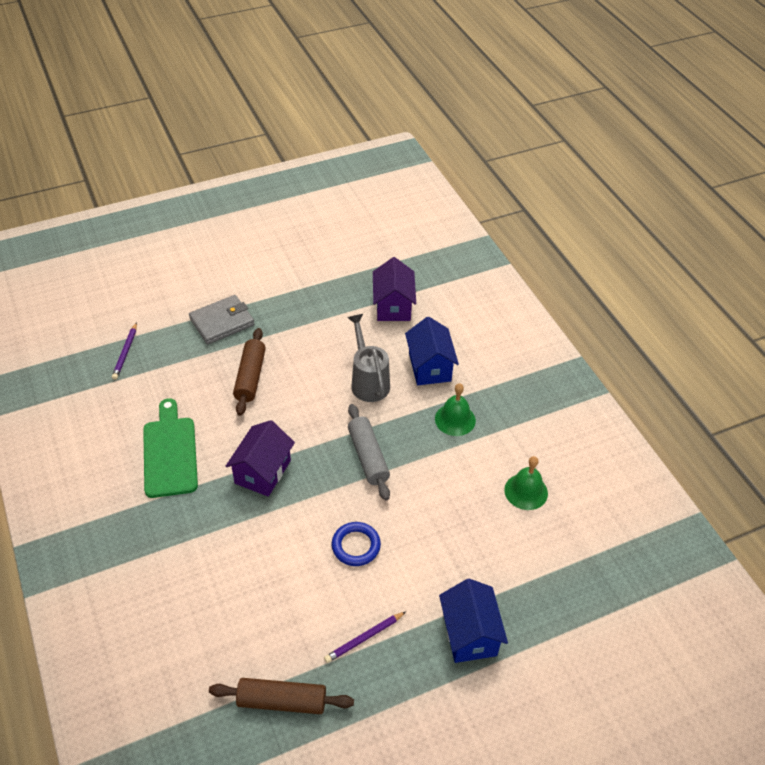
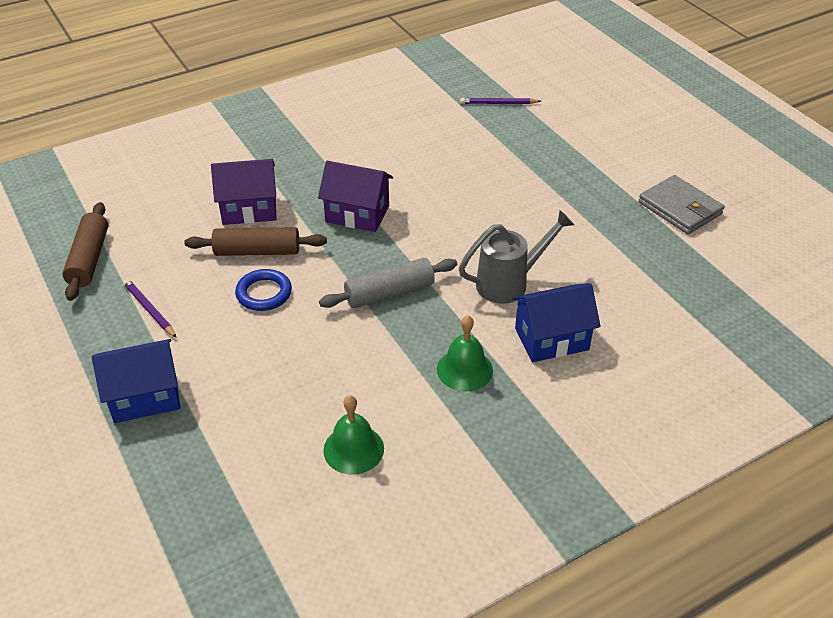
camera: 85 degrees right, 5 degrees down
(170, 453) = (373, 151): green cutting board -> none
(222, 322) = (566, 158): grey wallet -> grey wallet (680, 208)
(250, 377) = (489, 189): brown rolling pin -> brown rolling pin (257, 251)
(393, 306) = (653, 295): purple house -> purple house (249, 209)

